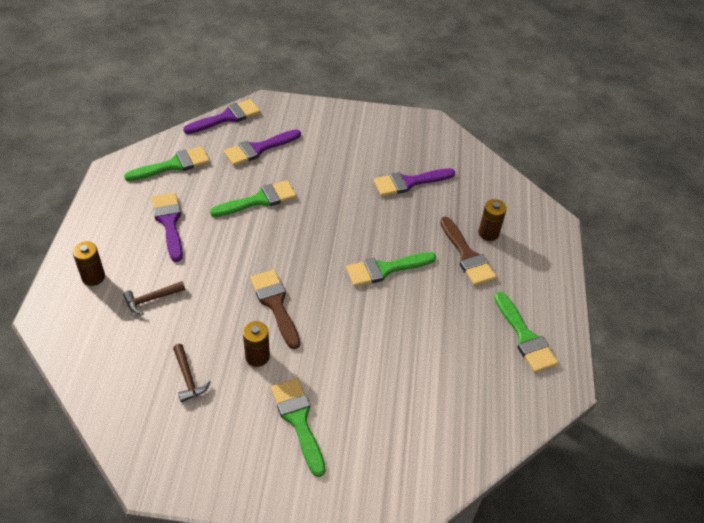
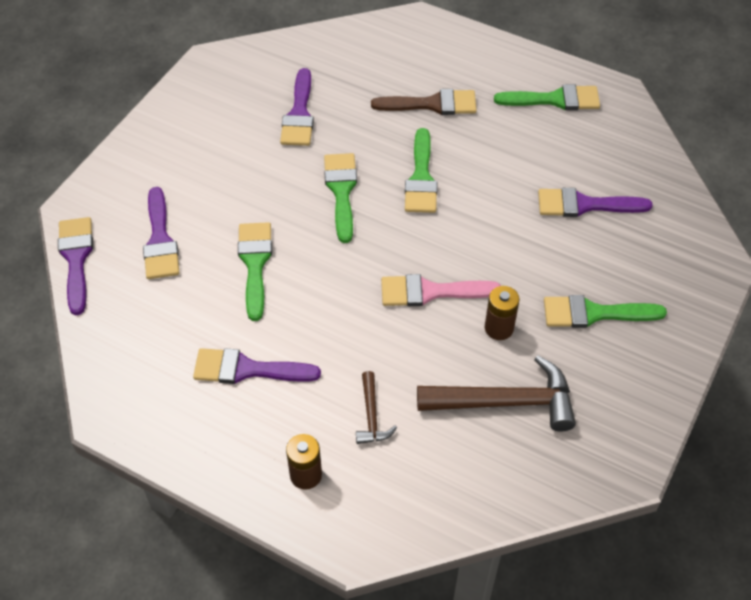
camera: 65 degrees left, 5 degrees up
(173, 165) = (139, 341): green brush -> green brush (341, 191)
(188, 378) = (505, 402): brown hammer -> brown hammer, size x1.98
(275, 304) = (430, 292): brown brush -> pink brush
(414, 387) = (584, 205): none -> purple brush
(488, 233) = (408, 76): brown battery -> none

